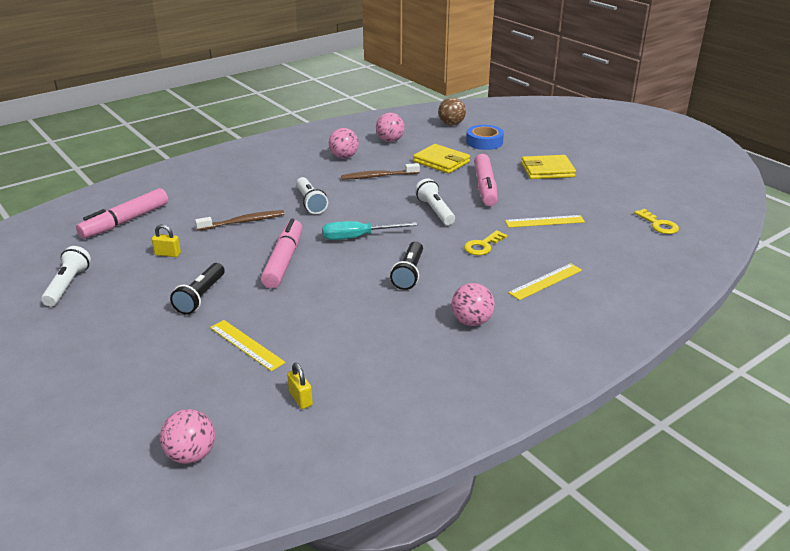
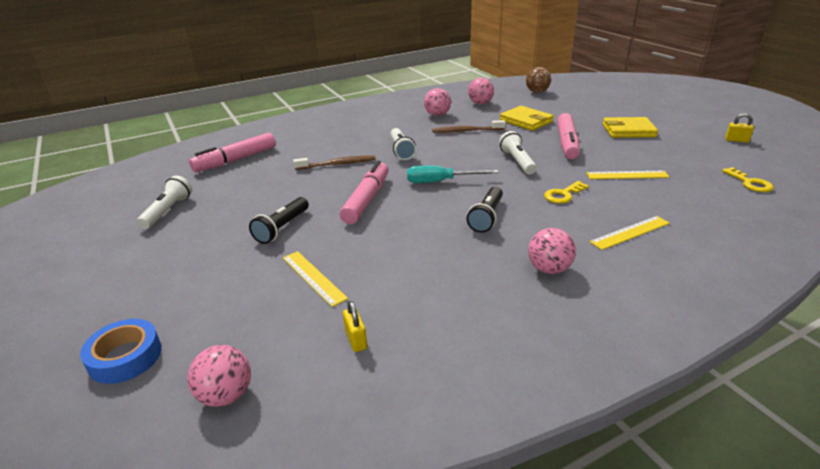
camera: 10 degrees right, 0 degrees up
(167, 254) = (263, 188): yellow padlock -> yellow padlock (736, 140)
(484, 142) = (567, 106): blue tape -> blue tape (125, 357)

